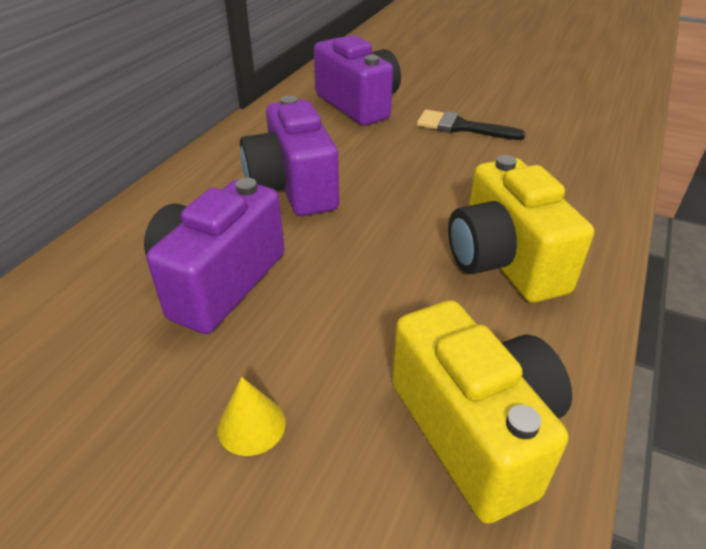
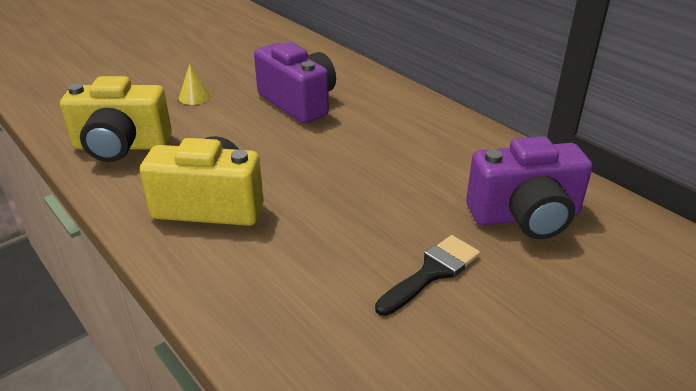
camera: 115 degrees right, 5 degrees down
(293, 187) = (381, 144): purple camera -> none

